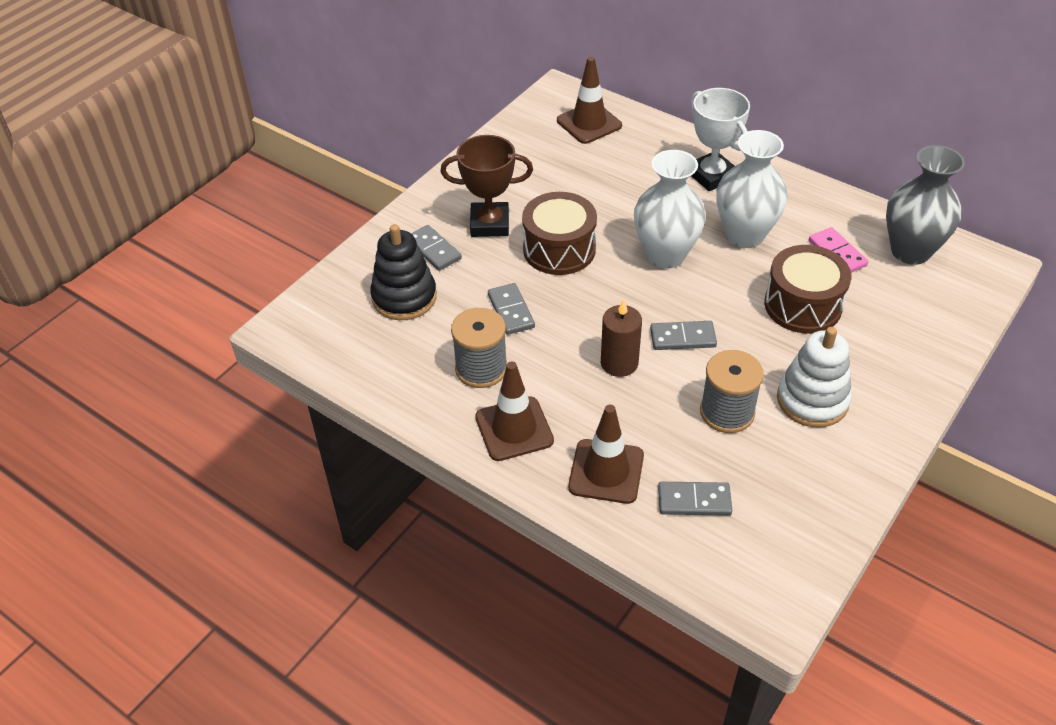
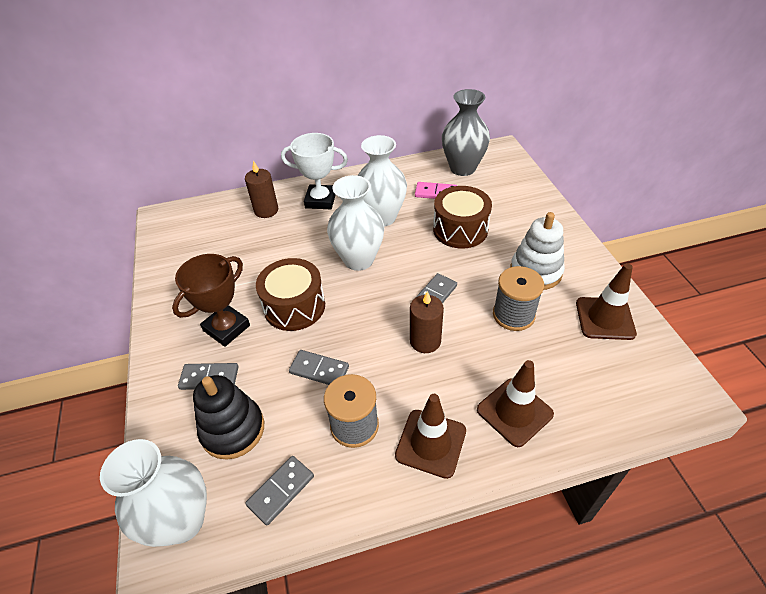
camera: 50 degrees left, 0 degrees up
(311, 323) = (182, 521): none -> white vase
(589, 123) = (208, 222): brown traffic cone -> brown traffic cone (605, 318)
(650, 149) = (266, 210): none -> brown candle
(694, 500) = (575, 379): grey domino -> grey domino (281, 490)

